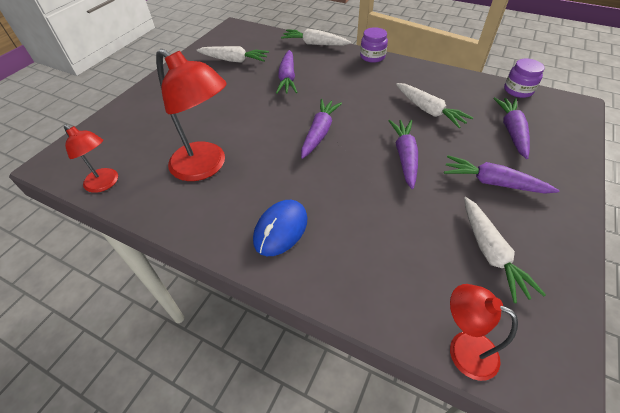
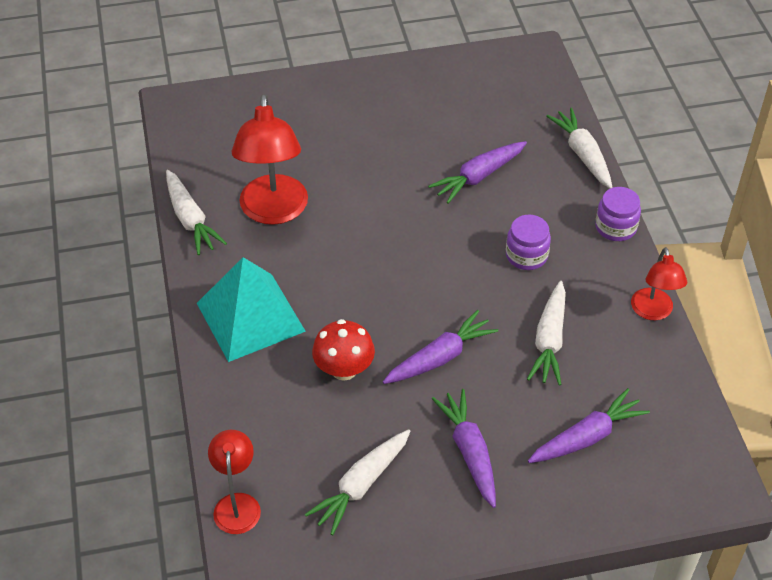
camera: 50 degrees right, 0 degrees up
(105, 184) = (189, 160): red lamp -> red lamp (653, 312)
(234, 60) = (463, 106): white carrot -> white carrot (190, 219)
(280, 229) = (250, 317): blue mouse -> turquoise pyramid
(319, 133) = (408, 265): purple carrot -> none
(375, 205) = (344, 369): none -> red mushroom
(518, 90) = (694, 413): purple jar -> purple jar (526, 255)

